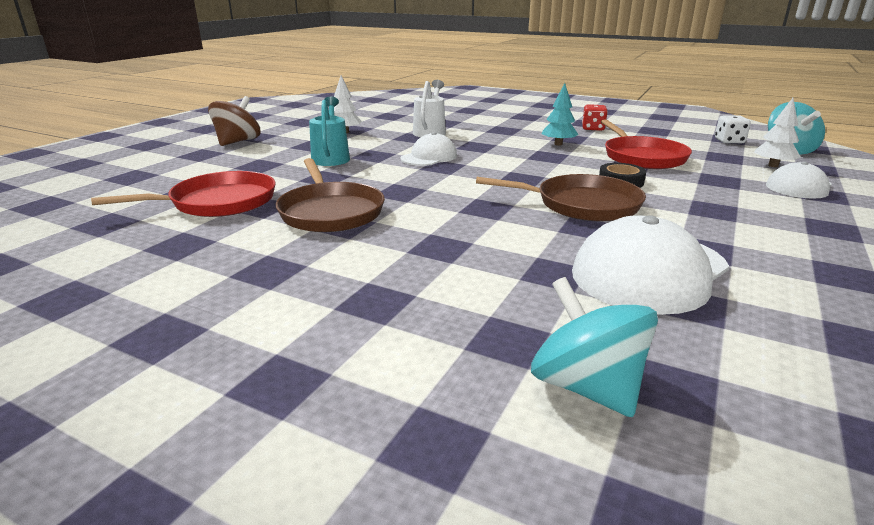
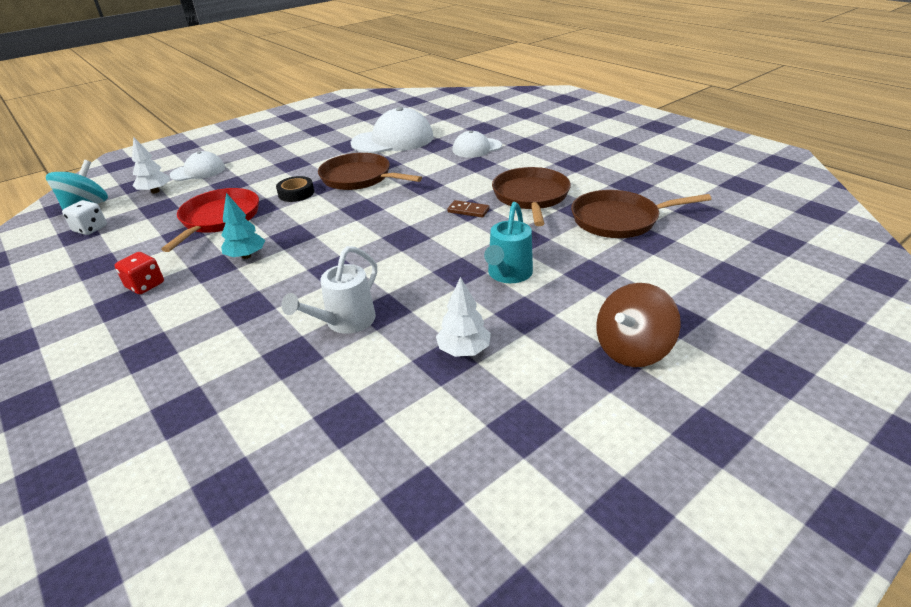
camera: 155 degrees left, 10 degrees up
(218, 202) = (619, 220): red pan -> brown pan
(399, 190) = (468, 211): none -> brown domino
(429, 157) = (404, 256): white cap -> white cap (476, 148)
(586, 387) = (471, 116): turquoise spinning top -> none

